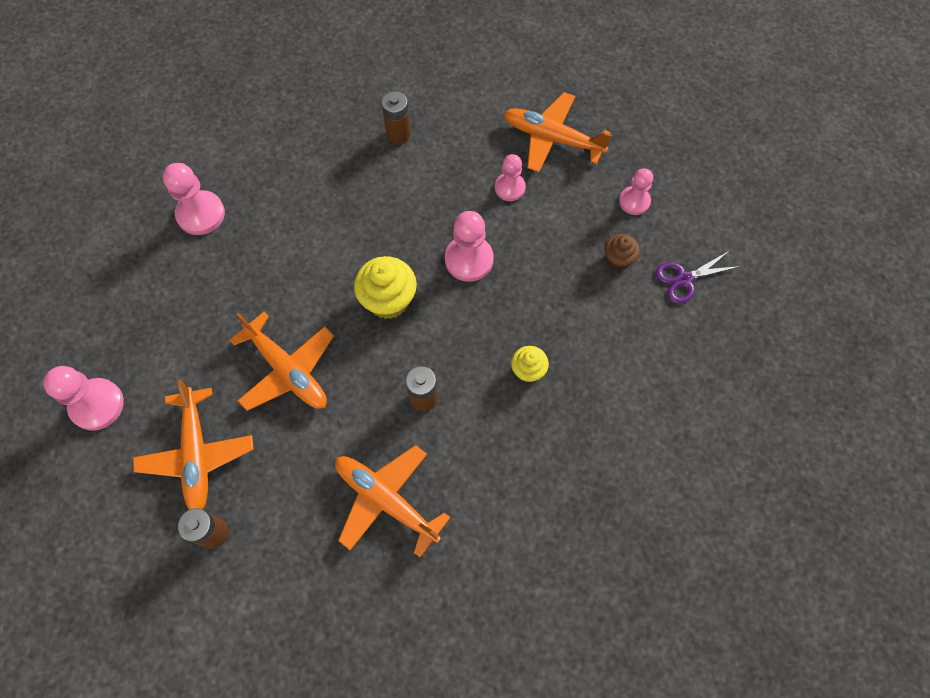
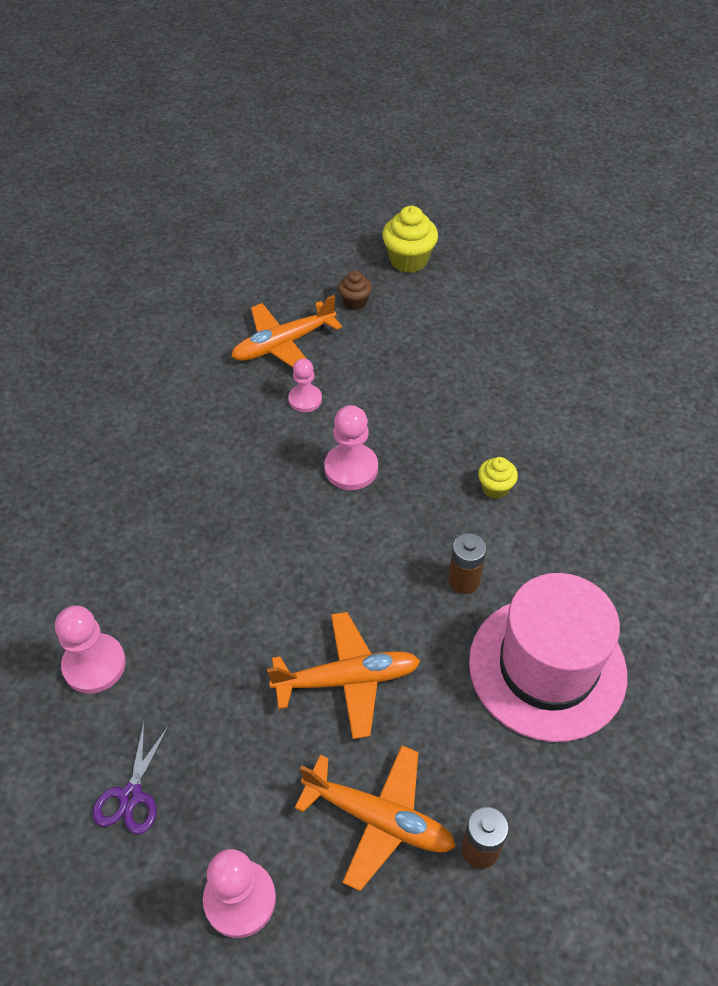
camera: 55 degrees left, 15 degrees down
(387, 500) = (547, 667): orange plane -> pink hat
(388, 300) = (340, 552): yellow cupcake -> yellow cupcake (408, 260)
(398, 133) = (168, 446): brown battery -> none
(618, 259) = (439, 370): brown cupcake -> brown cupcake (355, 302)
(634, 201) = (394, 329): pink pawn -> none
(684, 279) = (491, 340): purple scissors -> purple scissors (131, 796)

